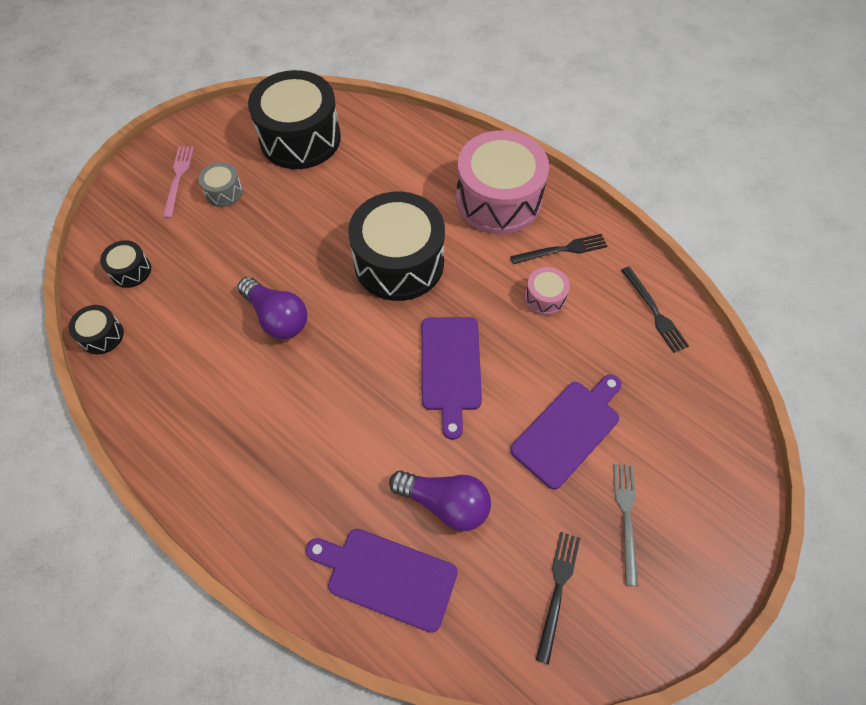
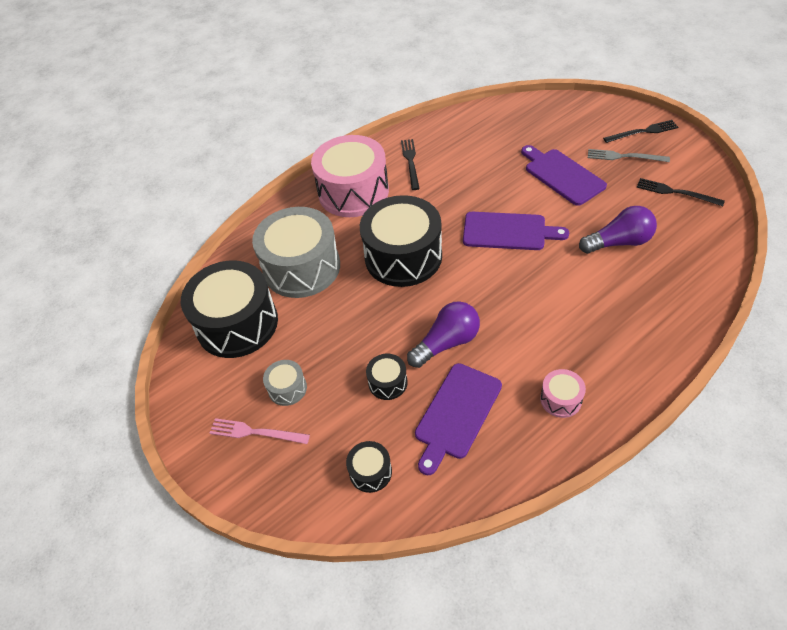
camera: 75 degrees left, 10 degrees down
(102, 335) = (448, 494): black drum -> black drum (388, 382)
(376, 174) = (302, 267): none -> grey drum
(387, 577) = (677, 277): purple cutting board -> purple cutting board (456, 414)
(445, 503) = (619, 242): purple light bulb -> purple light bulb turned 45 degrees clockwise
(545, 297) = (452, 175): pink drum -> pink drum (560, 399)
(654, 312) = (472, 124): black fork -> black fork (643, 132)

